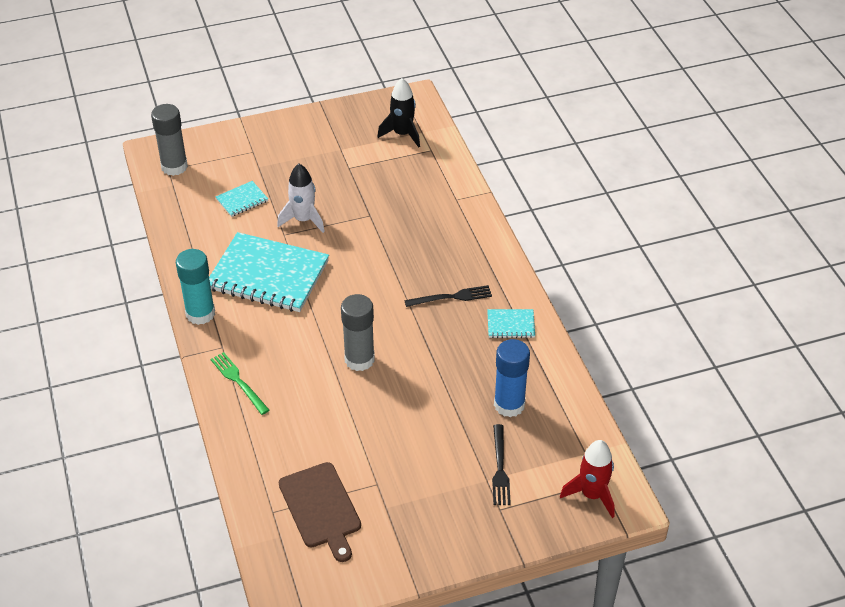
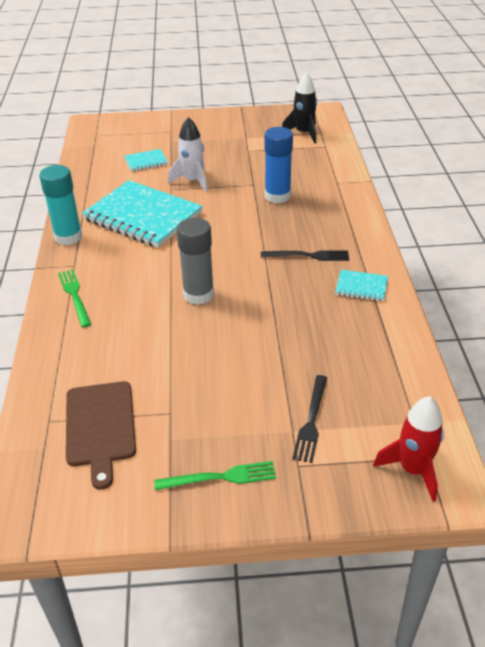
camera: 15 degrees right, 5 degrees down
(174, 167) = (101, 134): grey glue stick -> none
(439, 532) = (220, 477): none -> green fork
(509, 405) = (339, 359): blue glue stick -> blue glue stick (277, 196)

